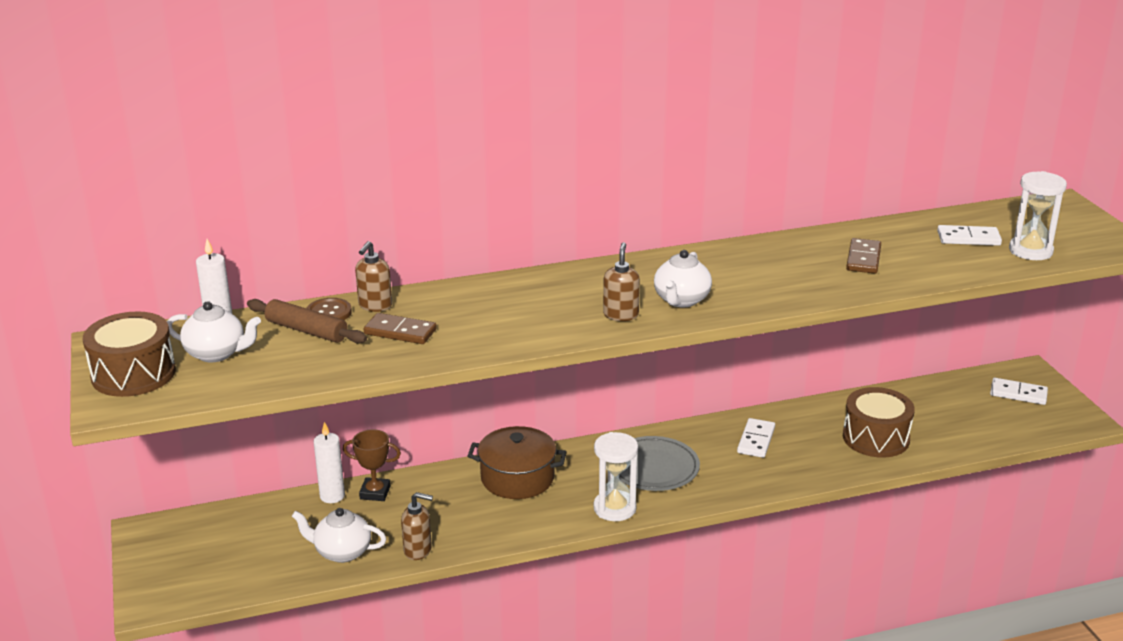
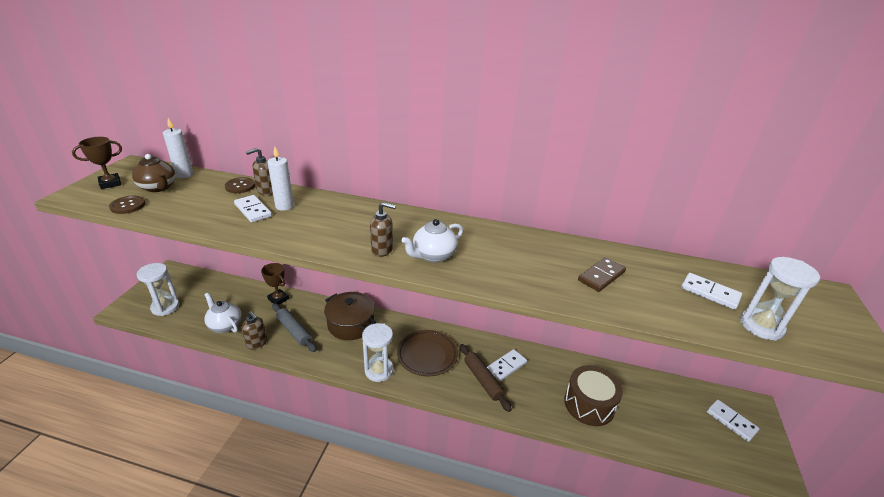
camera: 30 degrees right, 5 degrees up
(133, 374) = (110, 183): brown drum -> brown trophy
(215, 572) = (165, 307): none -> white hourglass
(217, 353) = (158, 187): white teapot -> brown teapot
(221, 387) = (128, 206): none -> brown button
(306, 330) = (214, 192): brown rolling pin -> brown rolling pin (483, 380)
(332, 496) = (259, 291): white candle -> white candle (284, 206)
(400, 332) = (253, 210): brown domino -> white domino
(450, 517) = (294, 331): none -> grey rolling pin
(620, 315) = (382, 250): brown soap dispenser -> brown soap dispenser turned 60 degrees clockwise
(653, 468) = (427, 355): grey plate -> brown plate

